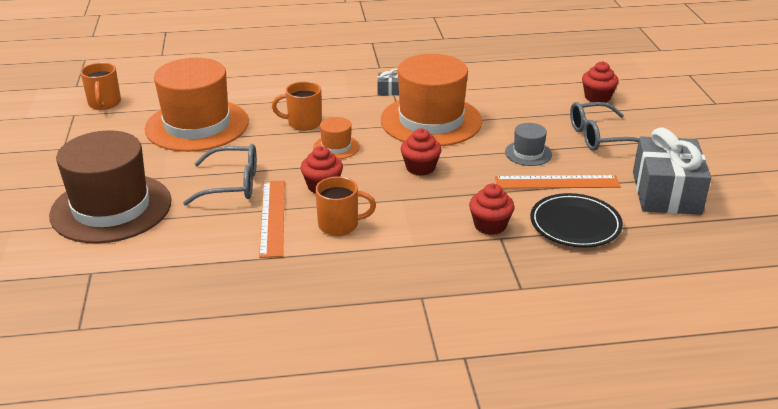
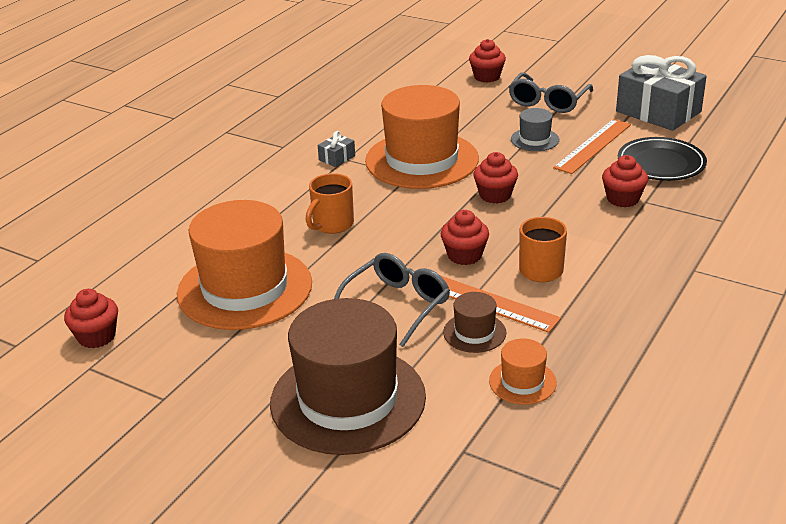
camera: 50 degrees left, 0 degrees up
(104, 103) = (97, 336): orange mug -> red cupcake
(229, 226) = (474, 332): none -> brown hat
(336, 147) = (403, 223): orange hat -> orange hat (522, 382)

